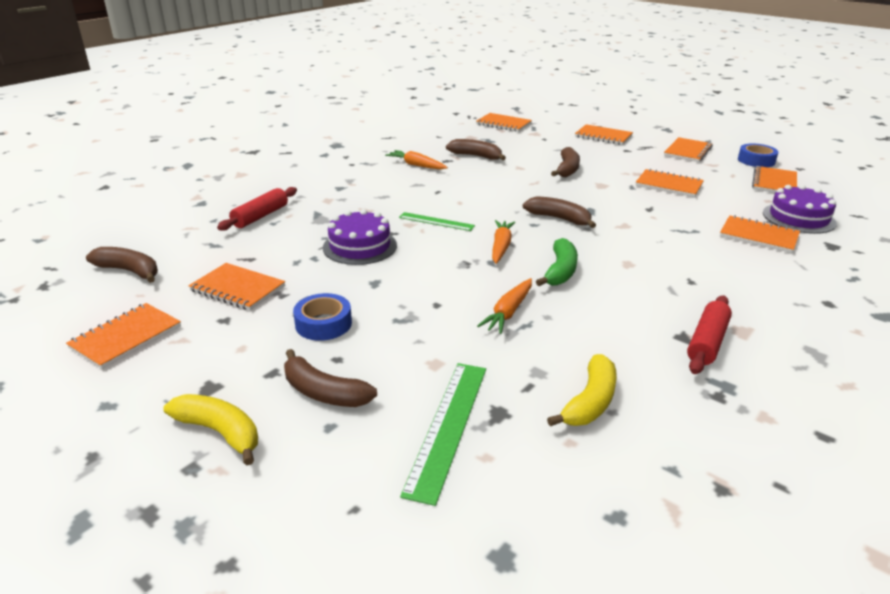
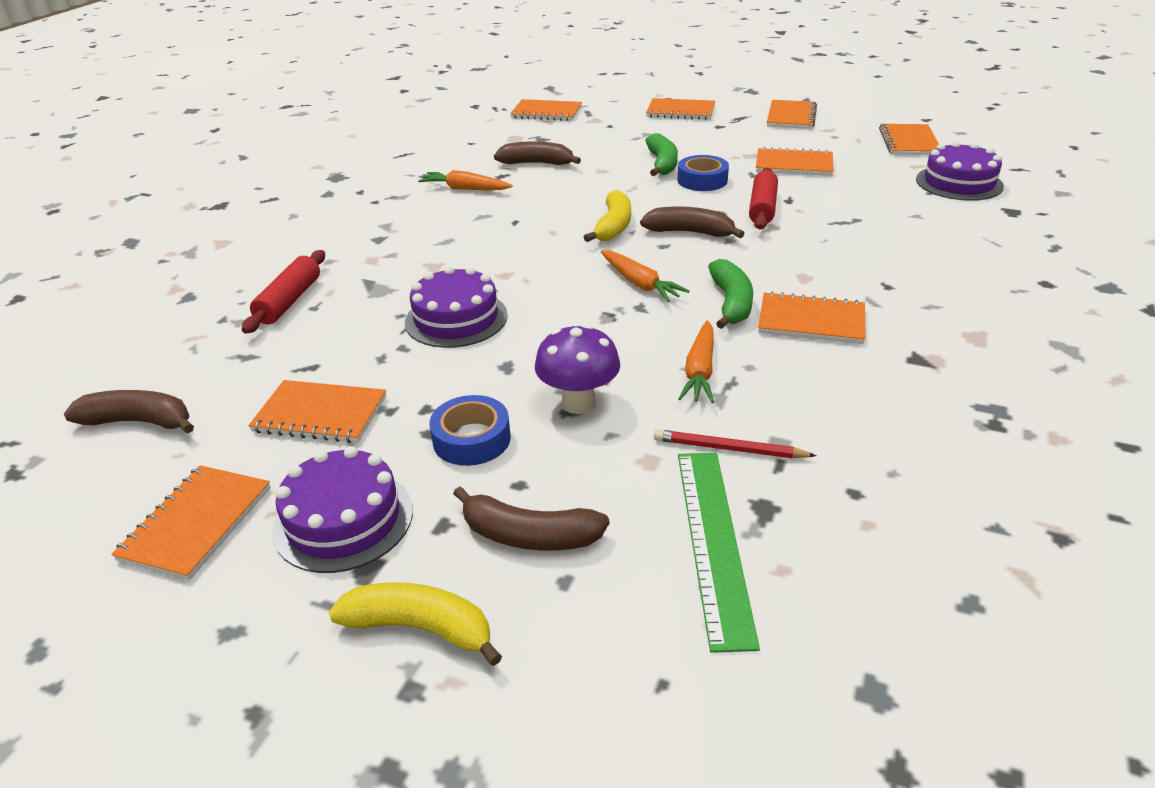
camera: 15 degrees left, 5 degrees up
(213, 355) = (343, 520): none -> purple cake
(409, 316) = (579, 403): none -> purple mushroom
(436, 221) = (538, 264): green ruler -> none
(497, 368) = (729, 449): none -> red pencil
(501, 246) = (640, 284): orange carrot -> orange carrot turned 150 degrees clockwise
(567, 169) = (662, 163): brown banana -> green banana
(590, 402) = (861, 466): yellow banana -> yellow banana (613, 226)
(706, 342) = (946, 360): red rolling pin -> red rolling pin (762, 208)
(756, 160) = (874, 117): blue tape -> blue tape (702, 180)
(758, 236) = (929, 213): orange notebook -> orange notebook (811, 321)

